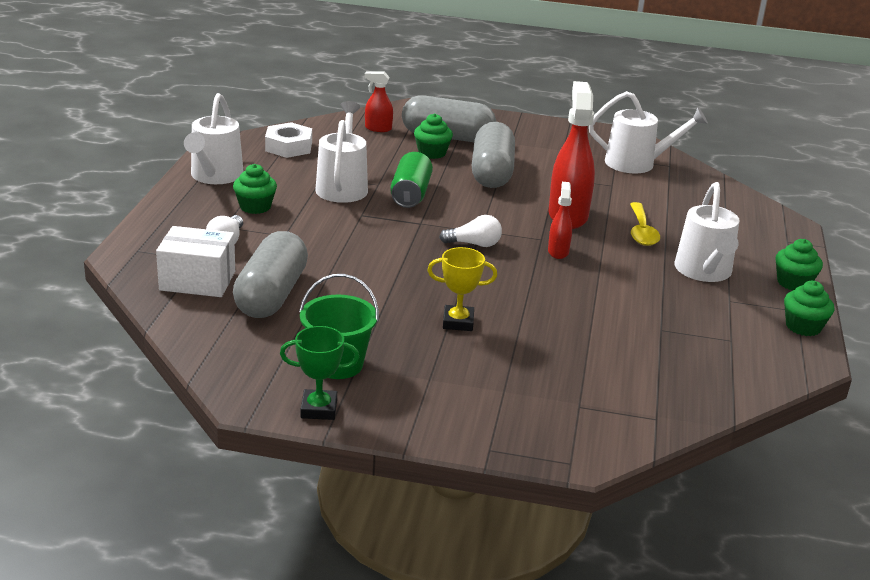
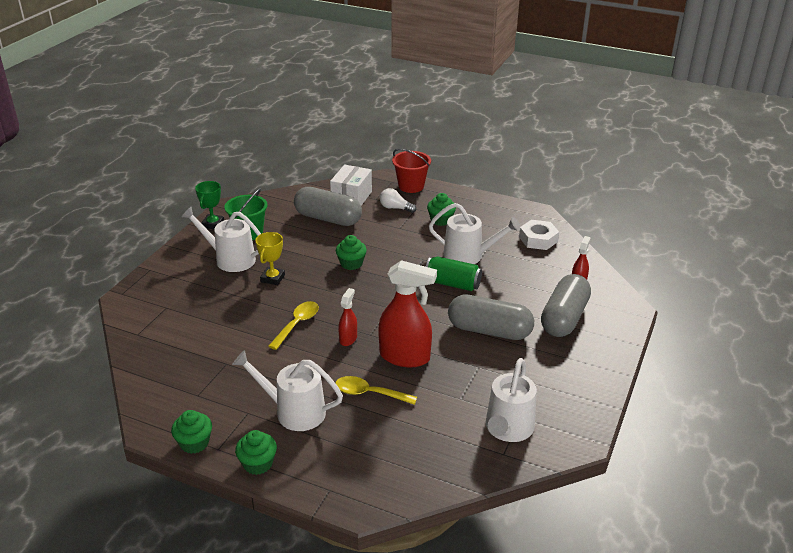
camera: 105 degrees right, 5 degrees up
(153, 233) = (411, 186): none -> red bucket
(214, 176) = (487, 208): white watering can -> white watering can (230, 259)
(432, 153) = (529, 305): green cupcake -> green cupcake (351, 263)
(474, 244) = (369, 301): white light bulb -> none
(551, 289) = (297, 324): none -> yellow spoon
(558, 251) = (348, 339): red spray bottle -> red spray bottle turned 90 degrees counterclockwise

